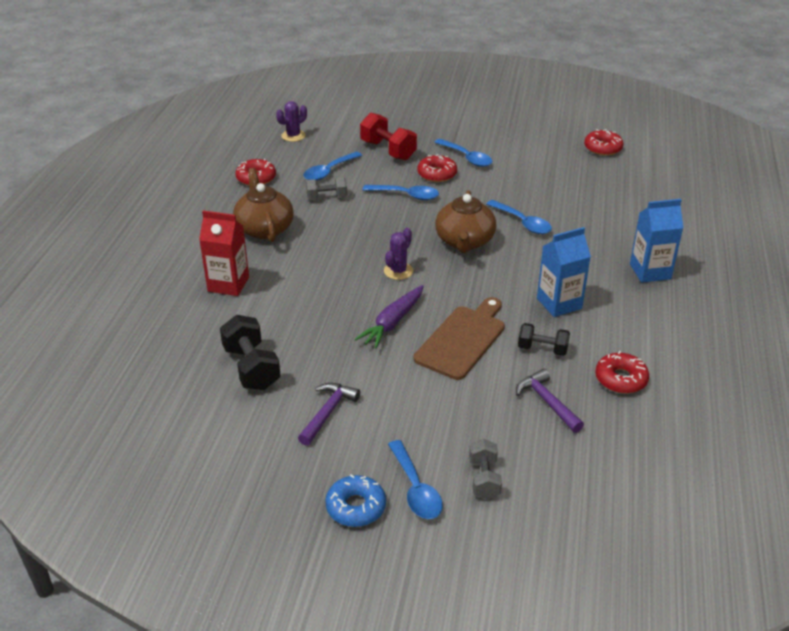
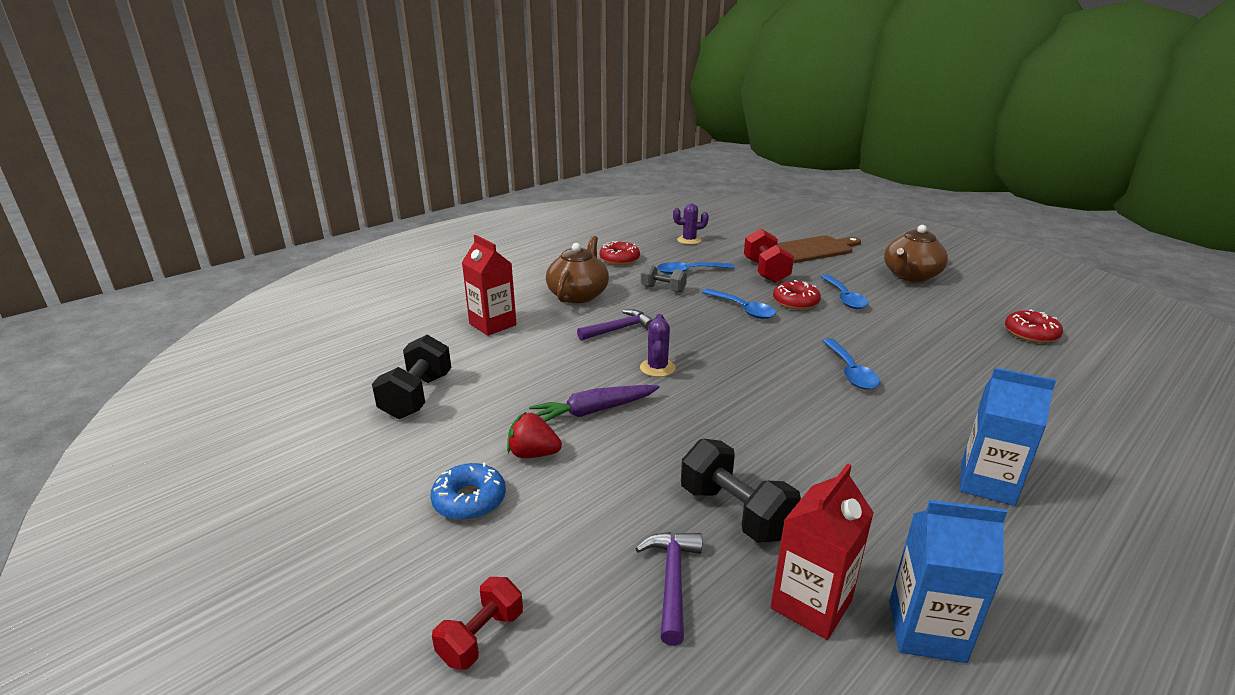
camera: 35 degrees right, 10 degrees down
(328, 413) = (423, 467): purple hammer -> purple hammer (619, 329)
(356, 507) = (313, 583): blue donut -> blue donut (469, 500)
(388, 370) = (533, 454): none -> red strawberry
(398, 271) = (657, 368): purple cactus -> purple cactus turned 60 degrees counterclockwise
(416, 489) = (395, 600): blue spoon -> none
(462, 339) = (648, 459): brown cutting board -> brown cutting board (812, 249)
(464, 241) = (760, 366): brown teapot -> brown teapot (910, 275)
(484, 479) = (481, 637): grey dumbbell -> red dumbbell
(542, 349) = (735, 512): black dumbbell -> black dumbbell, size x1.57
(559, 303) = (812, 470): blue carton -> blue carton (926, 631)
(620, 379) = (811, 604): red donut -> red carton

